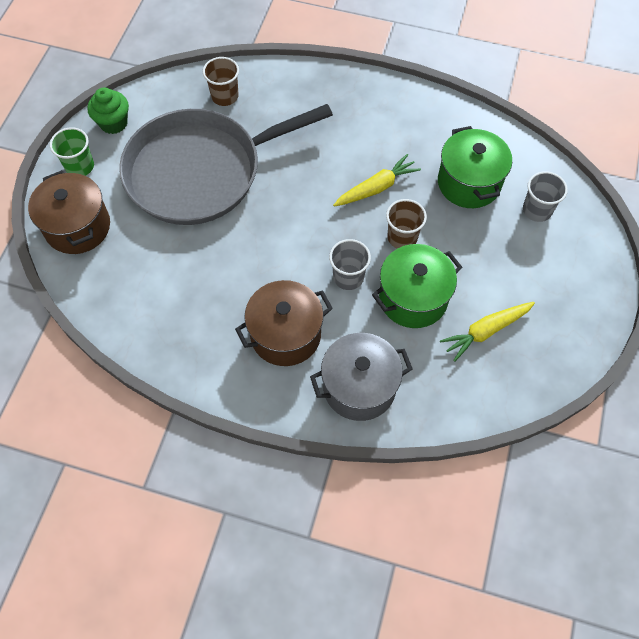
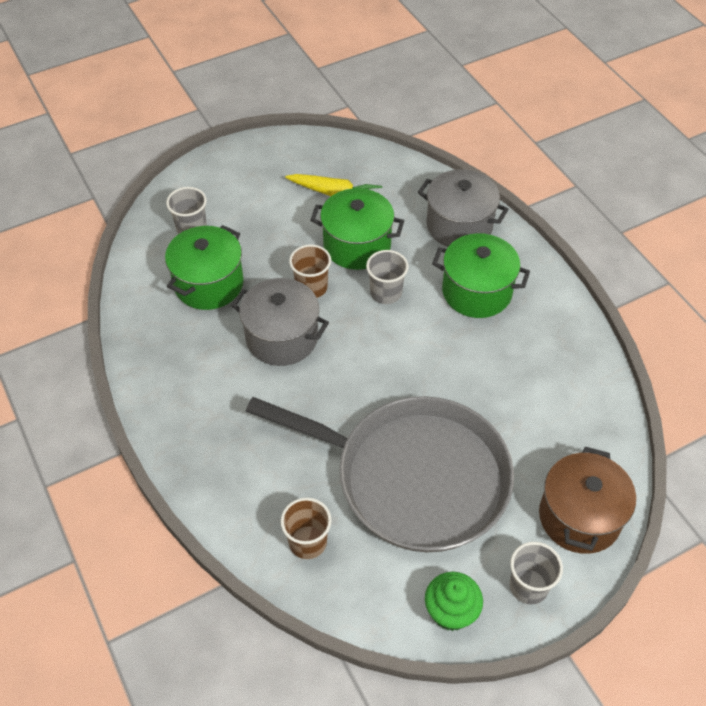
camera: 135 degrees left, 10 degrees down
(80, 166) = (528, 586): green cup -> grey cup
(285, 335) = (476, 292): brown pot -> green pot
(376, 188) = (282, 337): yellow carrot -> grey pot

